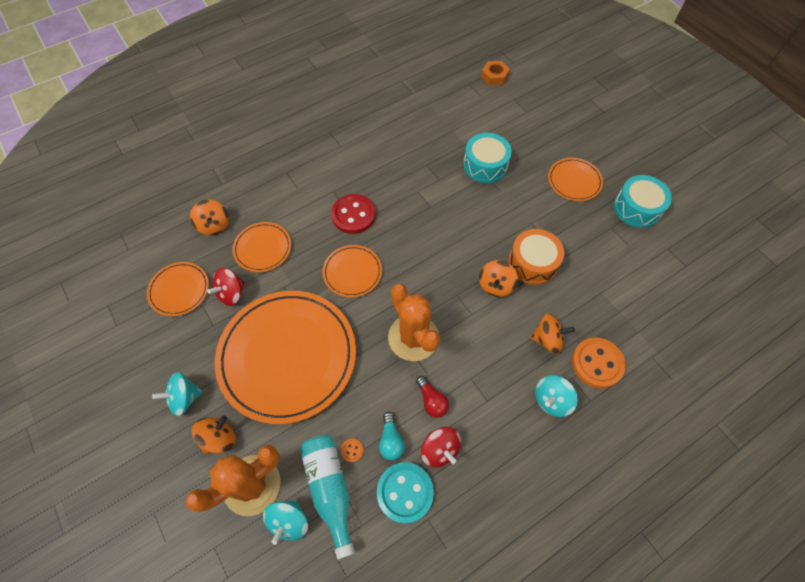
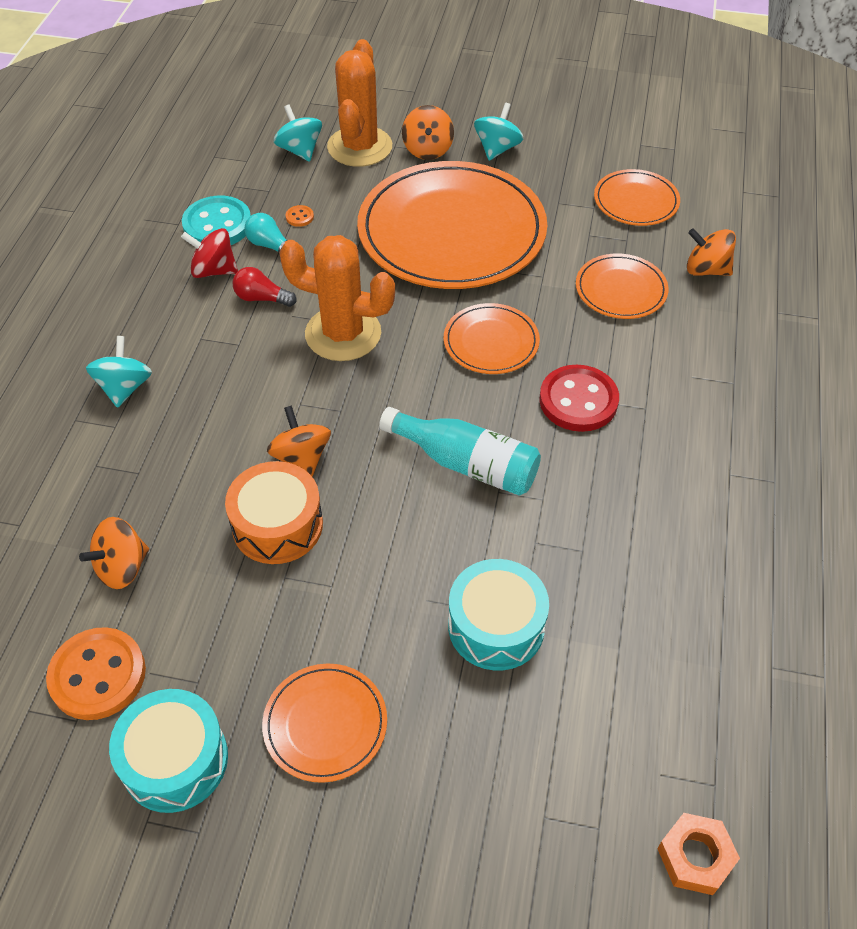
camera: 135 degrees right, 10 degrees down
(231, 293) = (584, 234): red spinning top -> none
(330, 489) = (288, 185): turquoise bottle -> turquoise bottle (466, 463)
(547, 339) = (178, 445): orange spinning top -> orange spinning top (122, 567)
(597, 363) = (92, 464): orange button -> orange button (98, 675)

